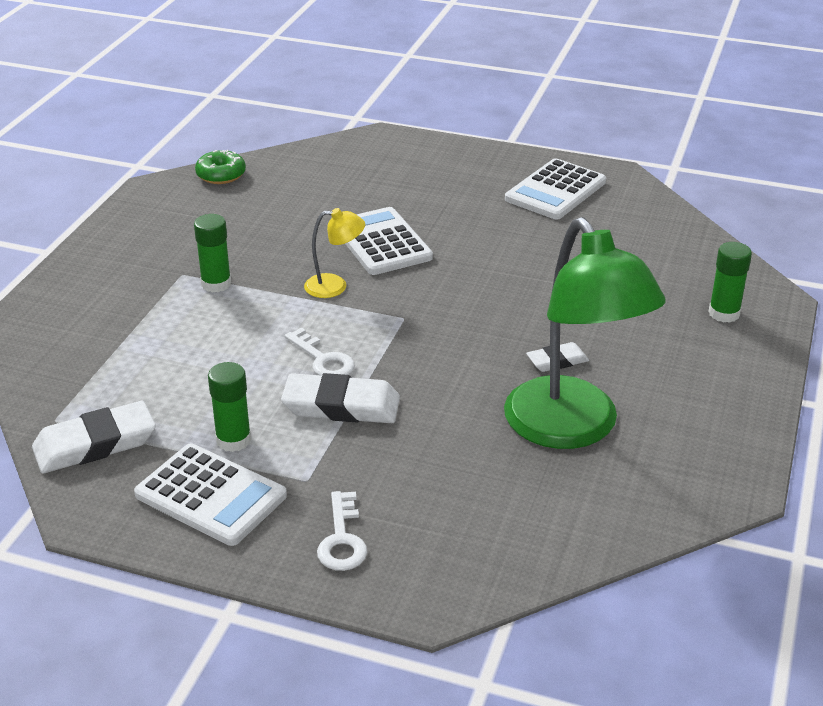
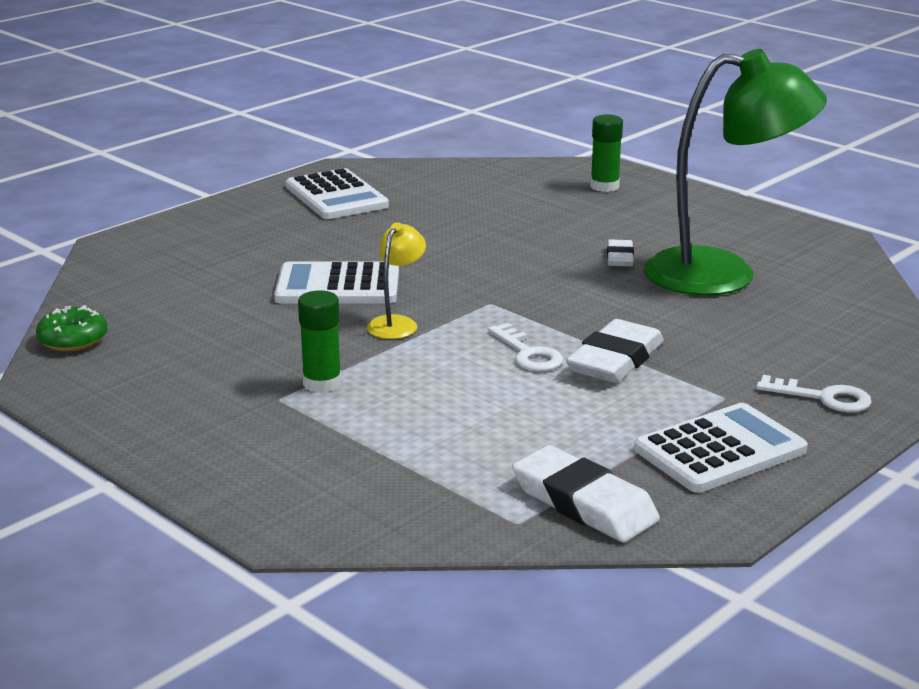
camera: 65 degrees left, 10 degrees down
(95, 444) = (584, 503): white eraser -> white eraser turned 45 degrees counterclockwise
(233, 440) = (633, 423): green glue stick -> none
(323, 359) = (528, 354): white key -> white key turned 75 degrees clockwise

